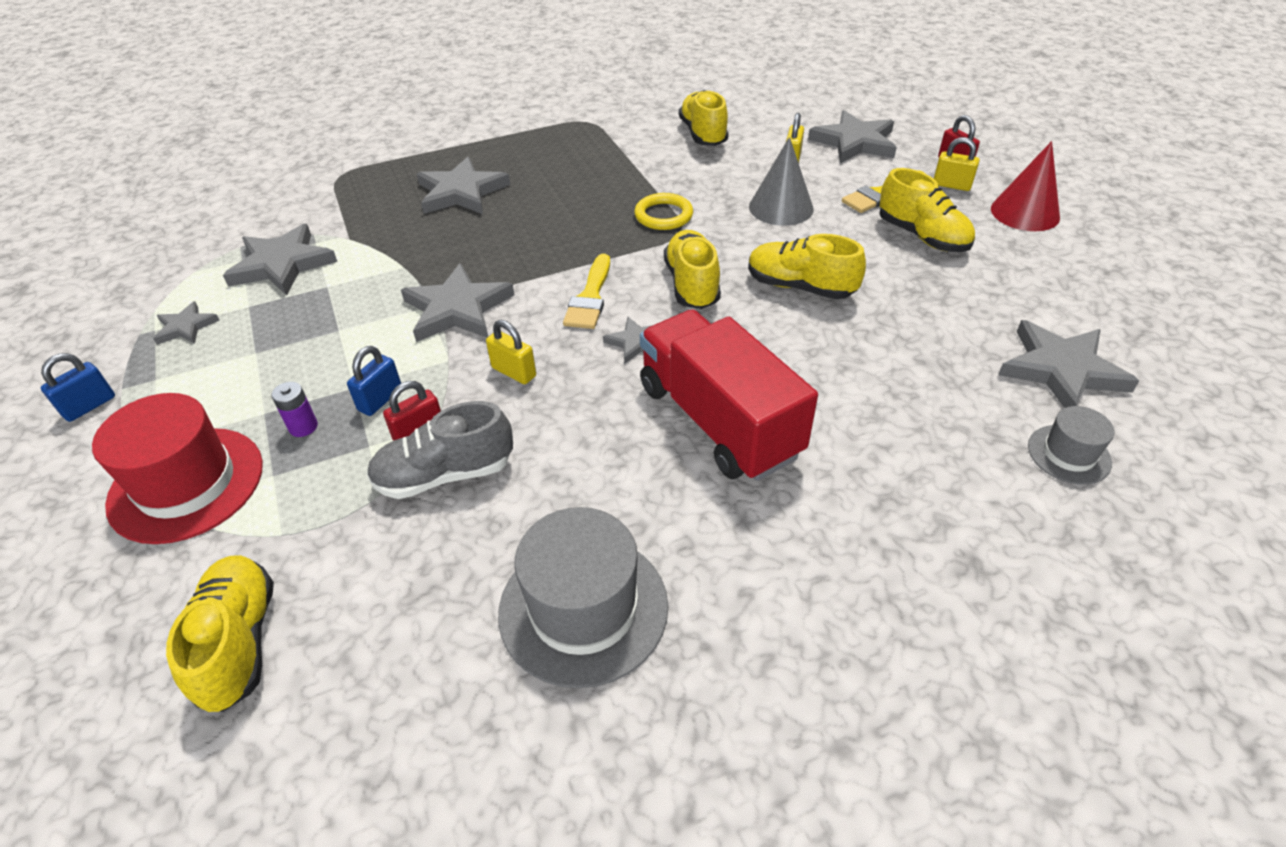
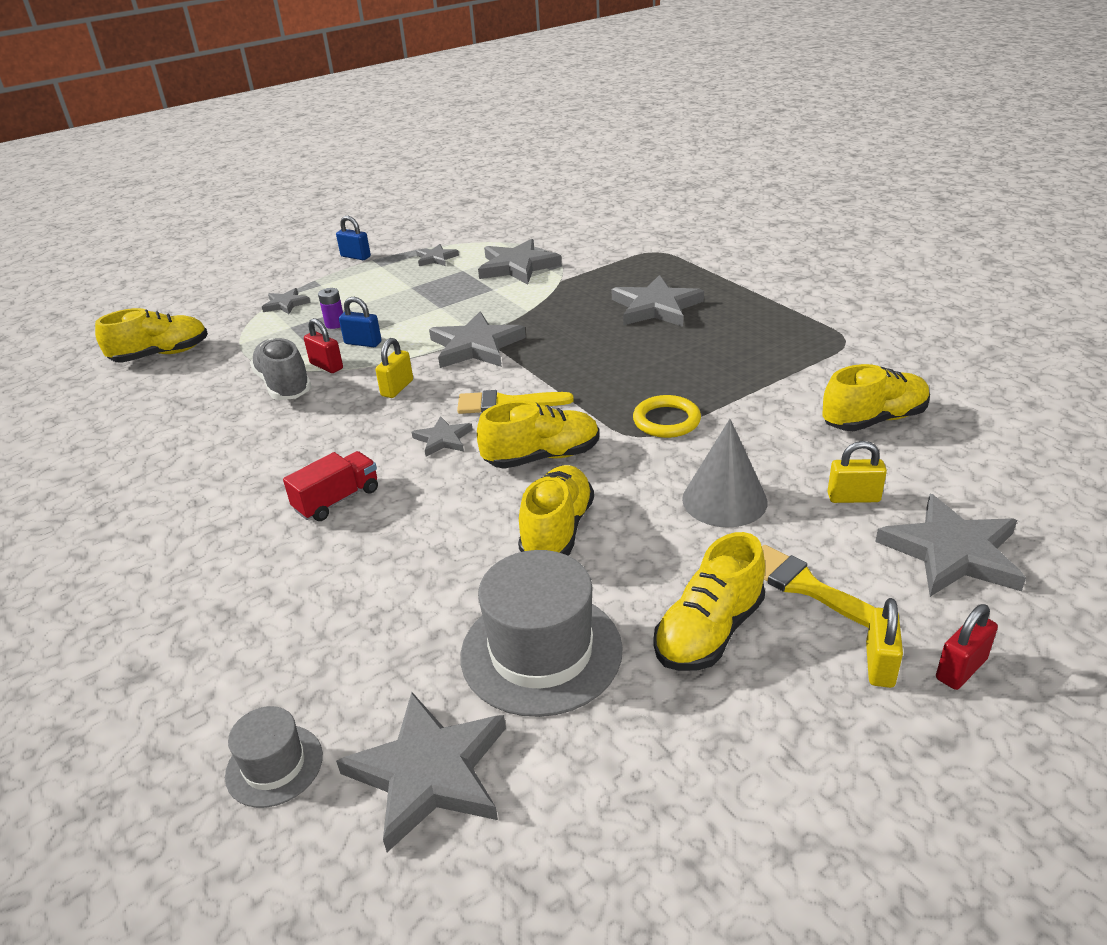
camera: 80 degrees right, 10 degrees down
(186, 484) = (286, 304): red hat -> grey star
(583, 608) = (151, 465): grey hat -> grey hat (541, 652)
(718, 421) = (337, 500): red truck -> red truck, size x0.49
(1025, 213) = (838, 758): red cone -> none

